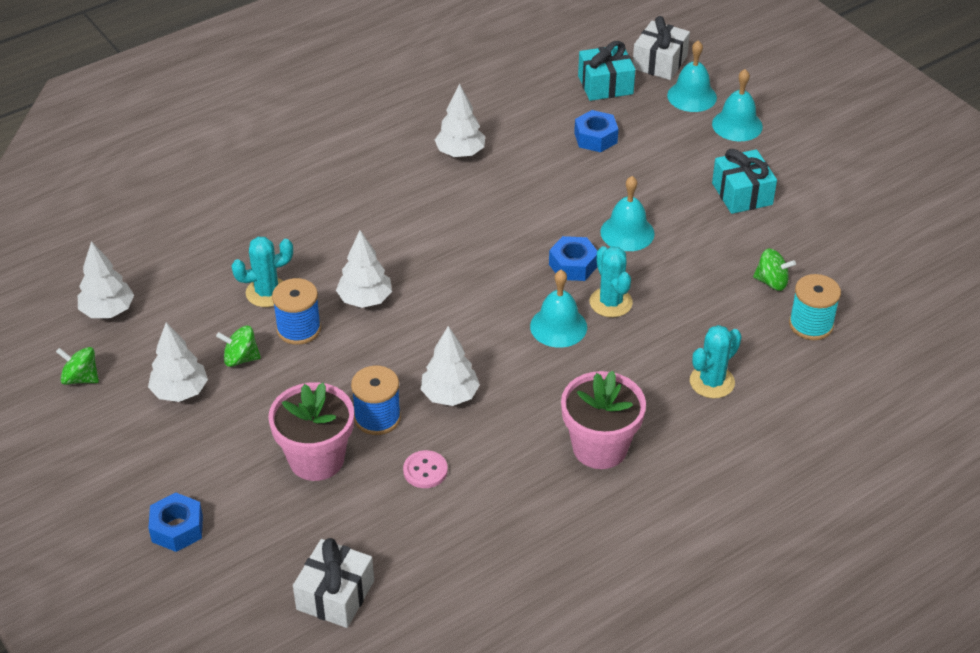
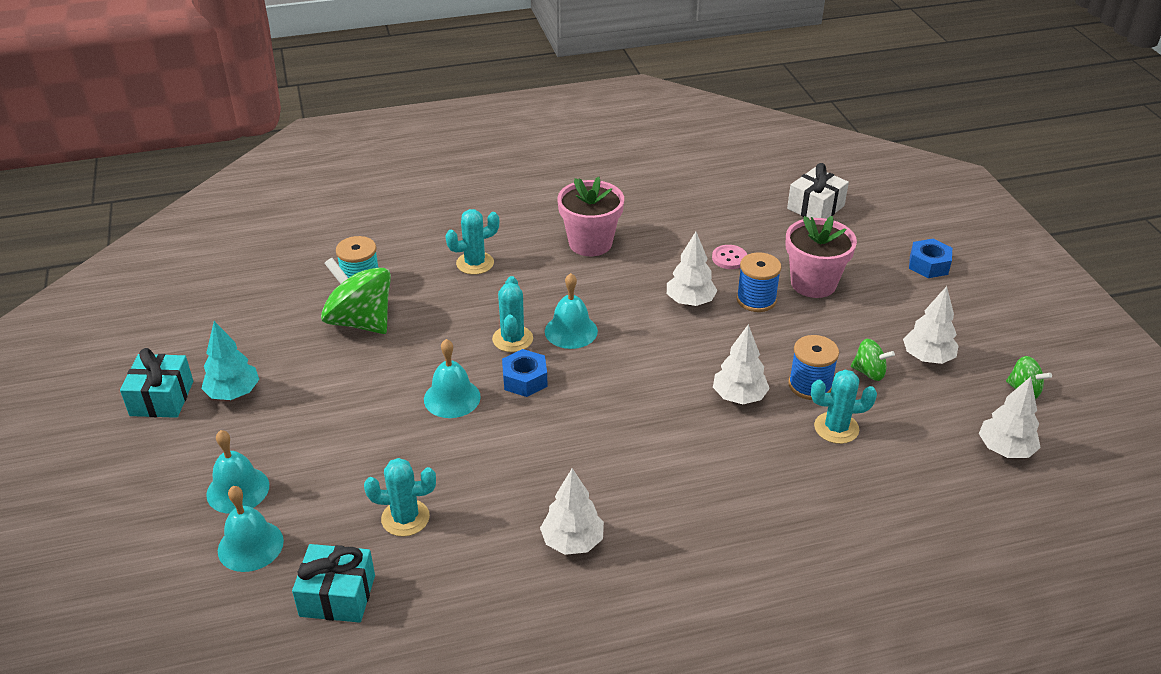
camera: 160 degrees left, 5 degrees down
(595, 138) = (405, 518): blue nut -> turquoise cactus
(659, 62) = (242, 613): white gift -> none
(742, 194) = (309, 408): turquoise gift -> turquoise gift (162, 398)
(771, 282) = (360, 321): green spinning top -> green spinning top, size x1.98
(817, 189) = (234, 393): none -> turquoise tree

